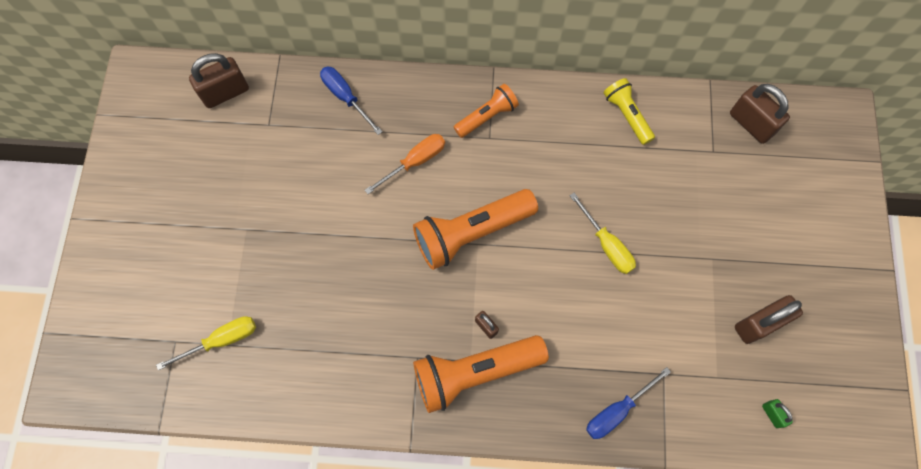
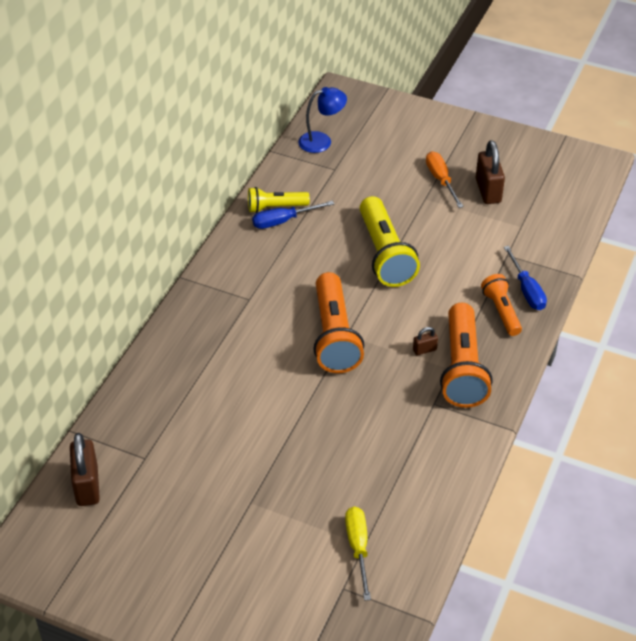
camera: 70 degrees left, 25 degrees down
(346, 97) = (150, 390): blue screwdriver -> blue screwdriver (283, 221)
(415, 162) = (245, 356): orange screwdriver -> orange screwdriver (441, 180)
(487, 116) = (227, 295): orange flashlight -> orange flashlight (501, 311)
(606, 244) = (385, 254): yellow screwdriver -> yellow flashlight
(751, 124) = (322, 141): brown padlock -> blue lamp
(772, 414) = (559, 206): green padlock -> none

